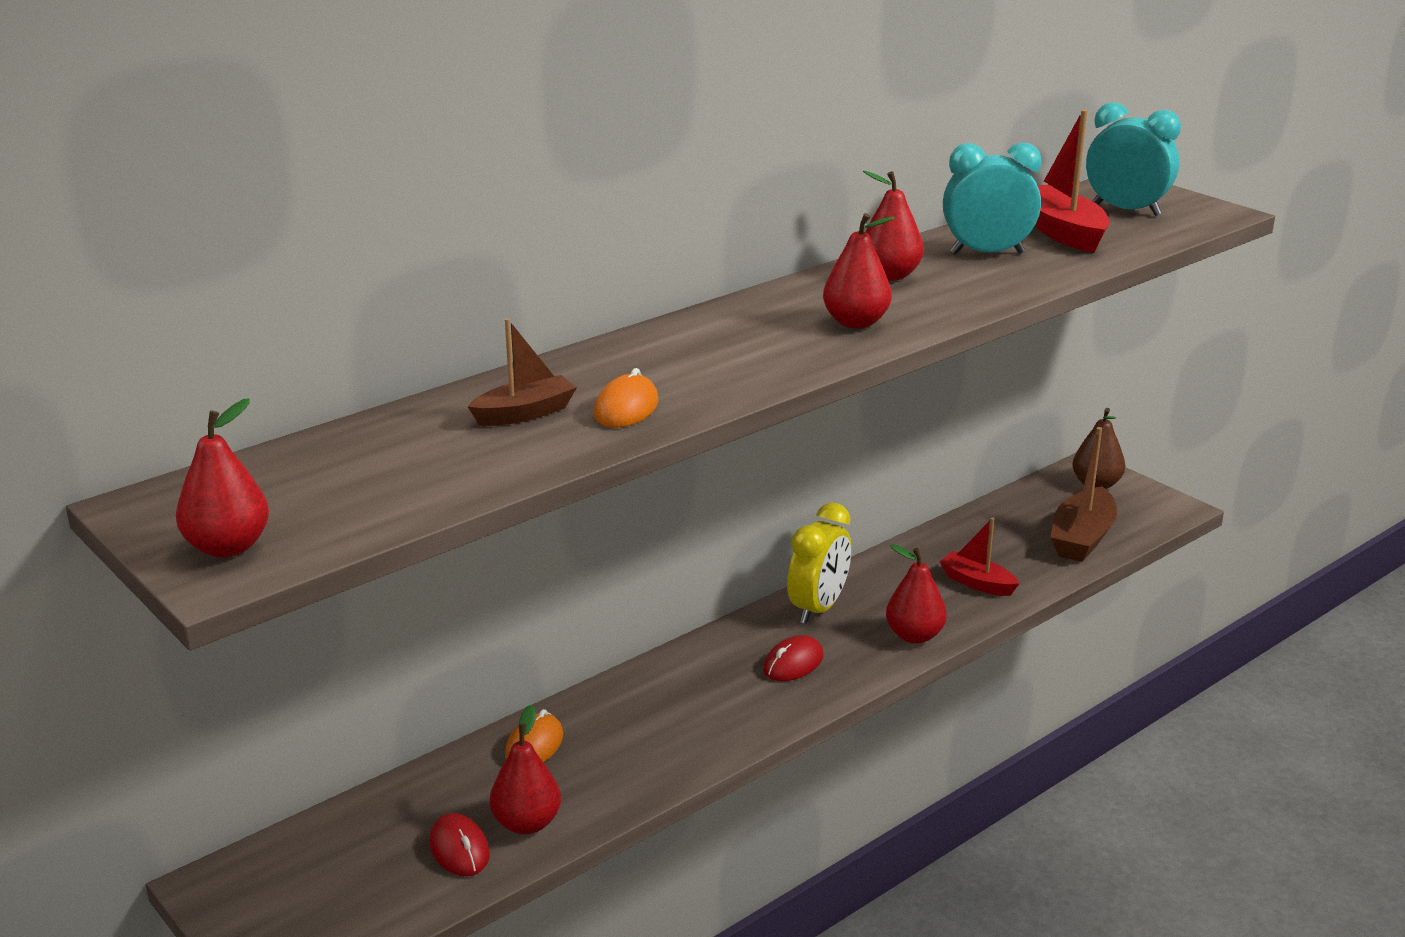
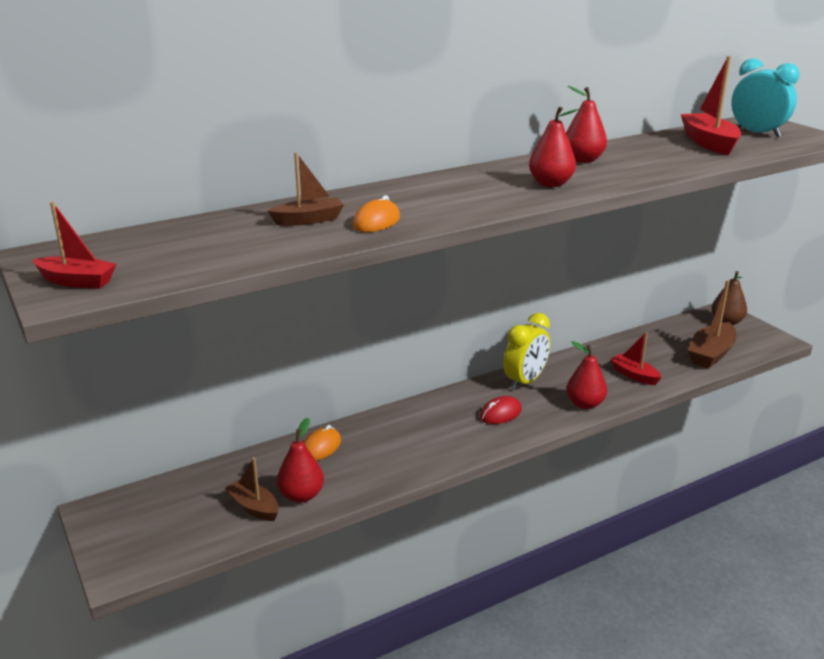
camera: 10 degrees right, 0 degrees up
(227, 547) = (77, 281): red pear -> red boat
(459, 849) = (254, 507): red mouse -> brown boat
(987, 253) = (653, 151): turquoise clock -> none

